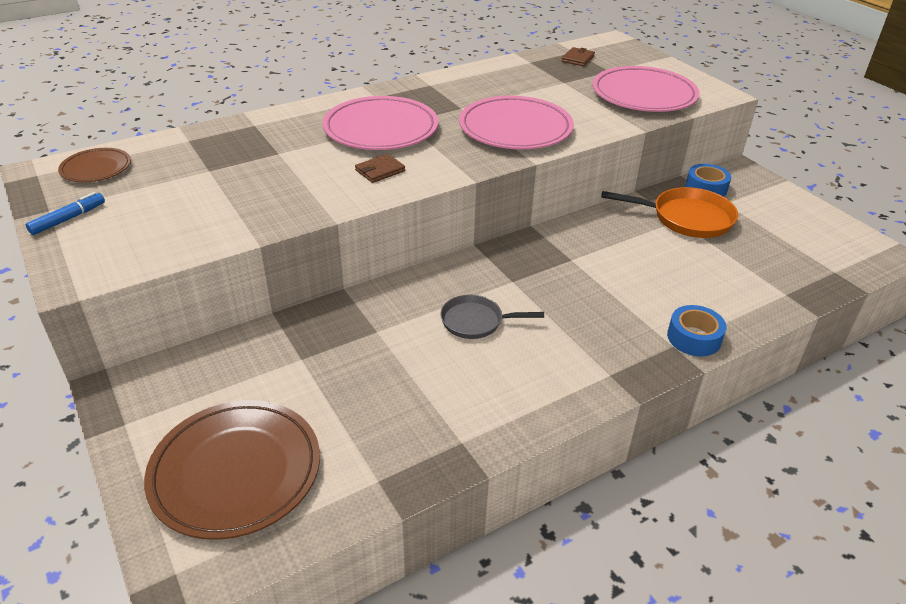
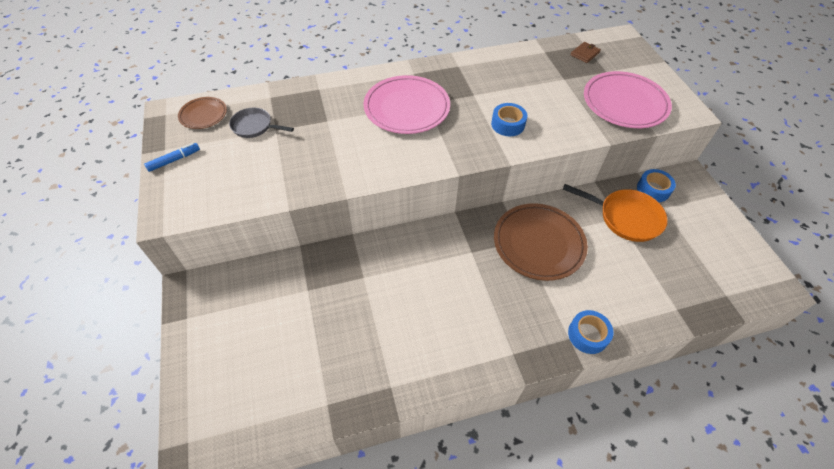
camera: 15 degrees right, 15 degrees up
(236, 472) = (242, 374): brown plate -> brown plate (538, 244)
(380, 171) = (393, 151): brown wallet -> none
(476, 321) = (433, 284): grey pan -> grey pan (254, 126)
(515, 129) = (508, 124): pink plate -> blue tape

